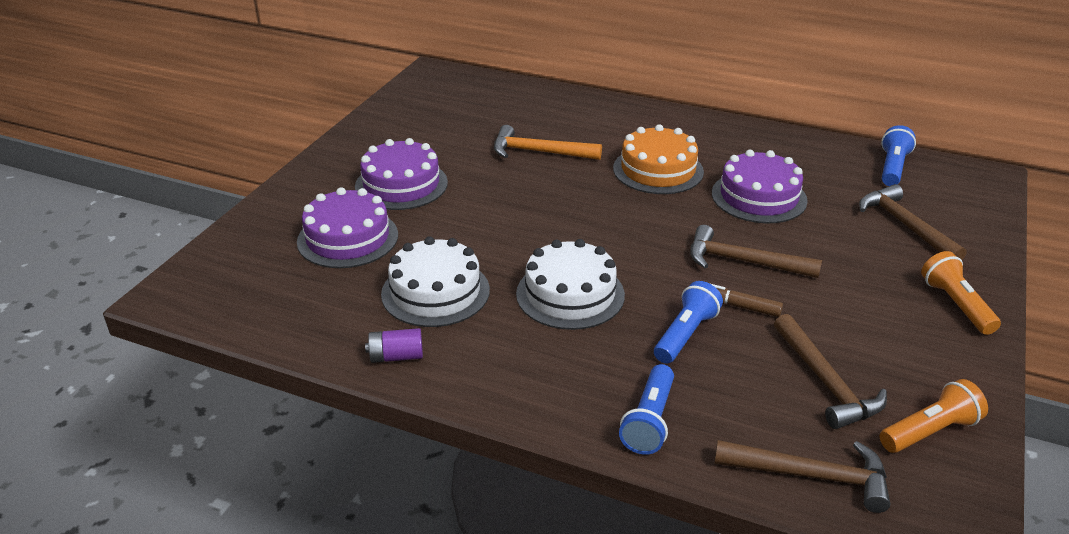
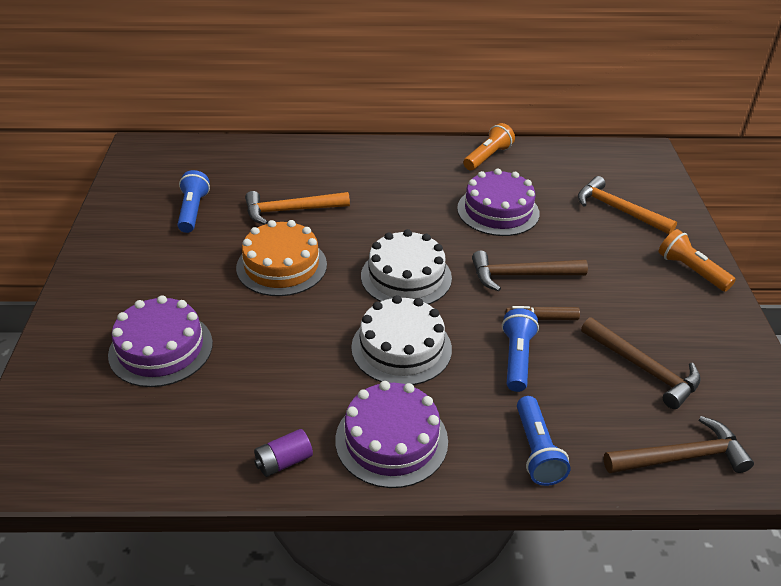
camera: 25 degrees left, 5 degrees up
(401, 184) = (180, 276): purple cake -> purple cake (391, 440)
(435, 292) = (280, 382): white cake -> white cake (406, 277)
(658, 170) = (403, 204): orange cake -> orange cake (281, 266)
(892, 168) = (580, 160): blue flashlight -> blue flashlight (193, 211)
(905, 225) = (618, 210): brown hammer -> orange hammer
(930, 431) = (736, 387): orange flashlight -> orange flashlight (488, 157)

